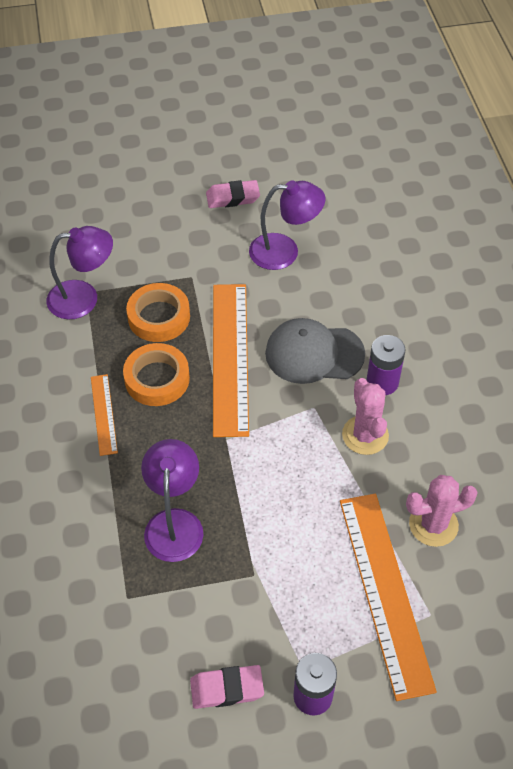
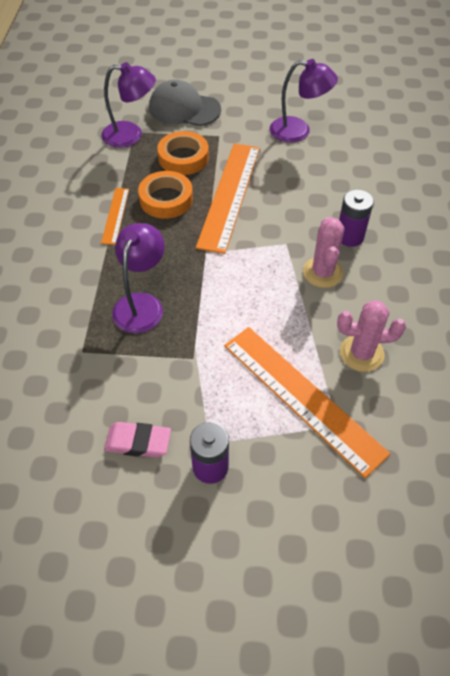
camera: 15 degrees right, 0 degrees up
(233, 197) = (269, 89): pink eraser -> none
(314, 353) = (299, 205): grey cap -> grey cap (184, 109)
(385, 591) = (302, 397): orange ruler -> orange ruler turned 45 degrees counterclockwise

